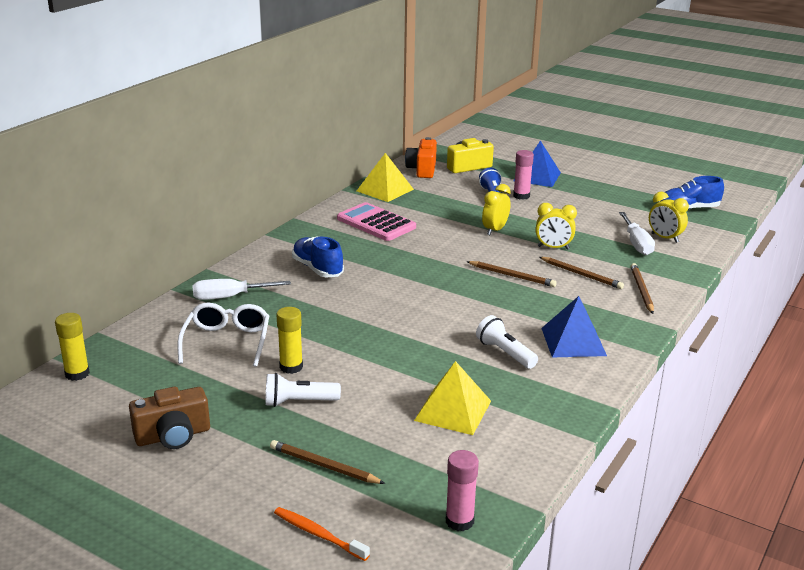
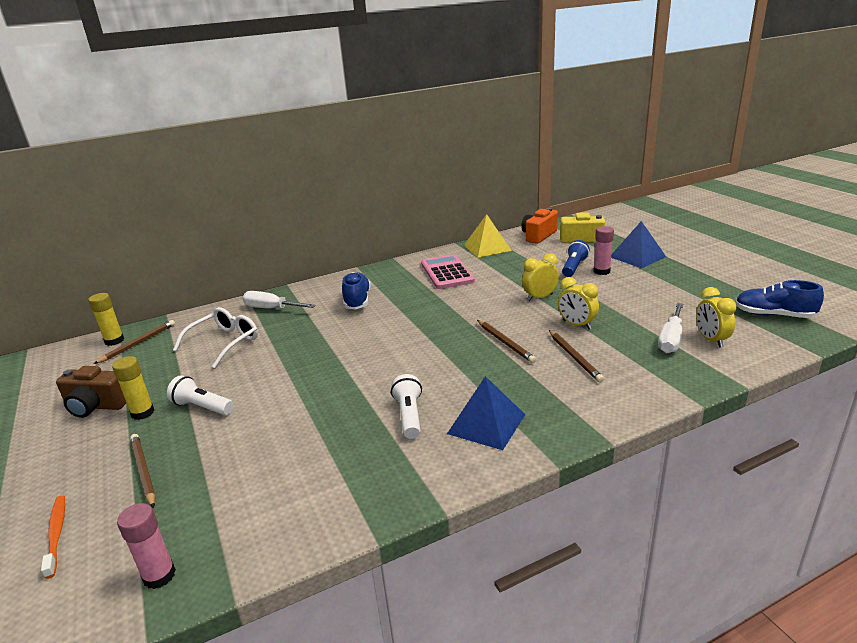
camera: 35 degrees right, 0 degrees up
(291, 367) = (236, 375): yellow glue stick -> yellow glue stick (142, 413)
(453, 410) = (297, 457): yellow pyramid -> none
(641, 290) = (621, 389): brown pencil -> brown pencil (138, 343)

